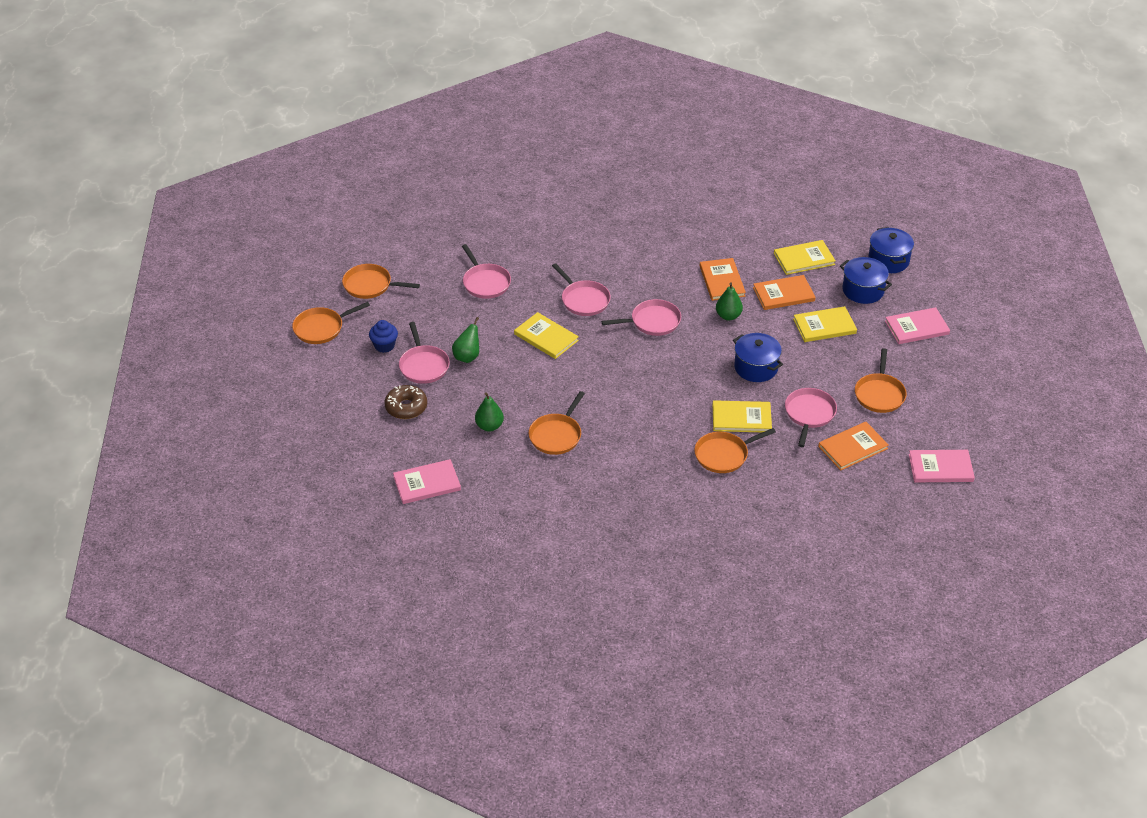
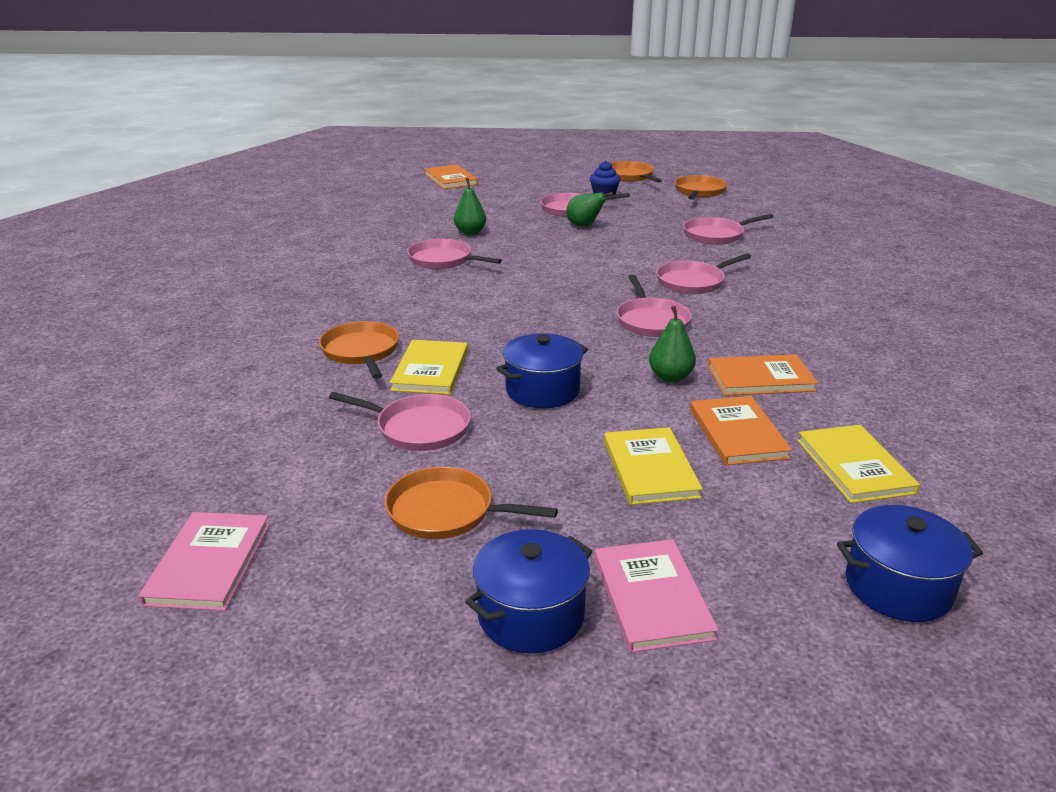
camera: 95 degrees right, 15 degrees down
(406, 407) = (510, 203): brown donut -> none
(427, 483) = (399, 209): pink book -> none
(546, 337) = (617, 260): yellow book -> none
(556, 435) = (443, 260): orange pan -> pink pan
(853, 447) = (320, 463): orange book -> orange book (450, 179)
(863, 290) = (772, 532): blue pot -> blue pot (531, 615)

